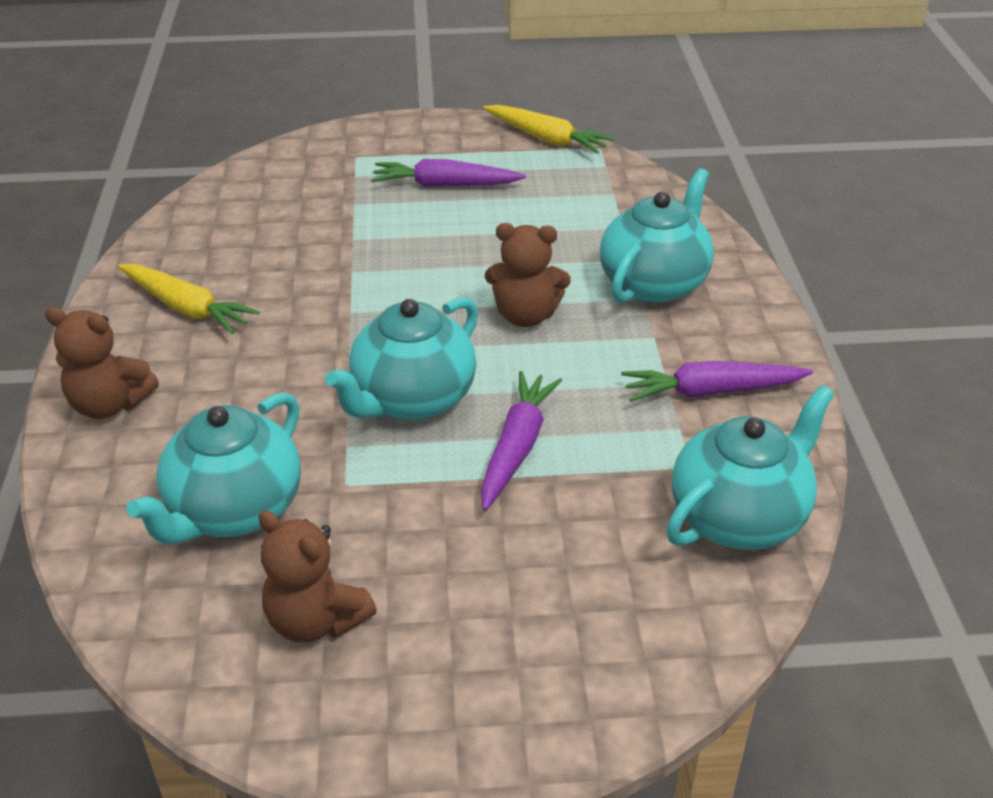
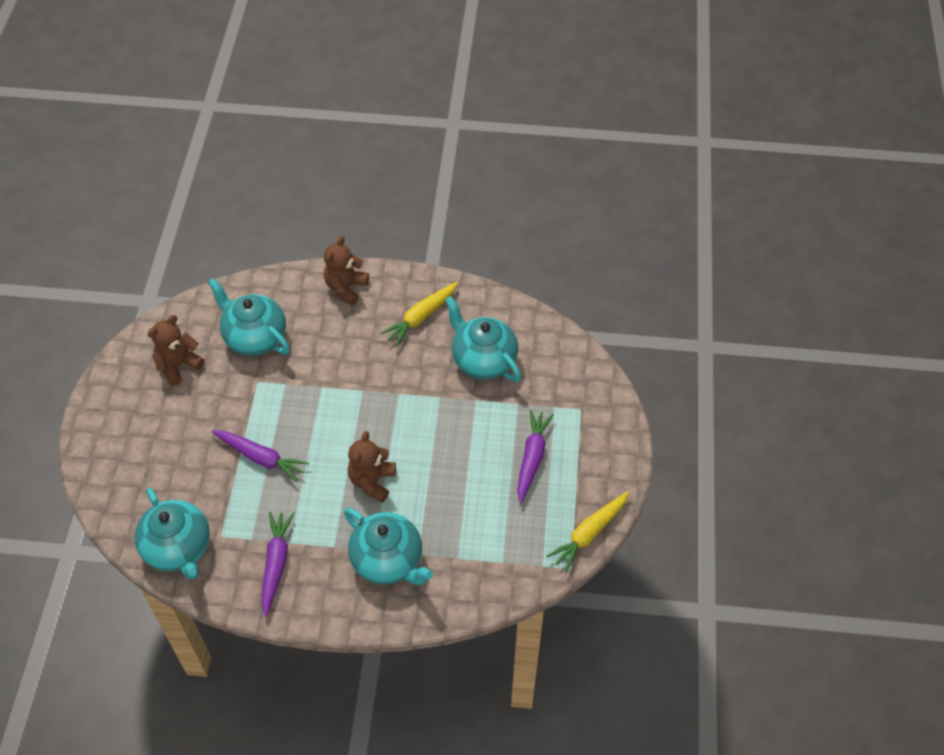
camera: 100 degrees right, 15 degrees up
(412, 399) = (312, 415): turquoise teapot -> turquoise teapot (483, 360)

